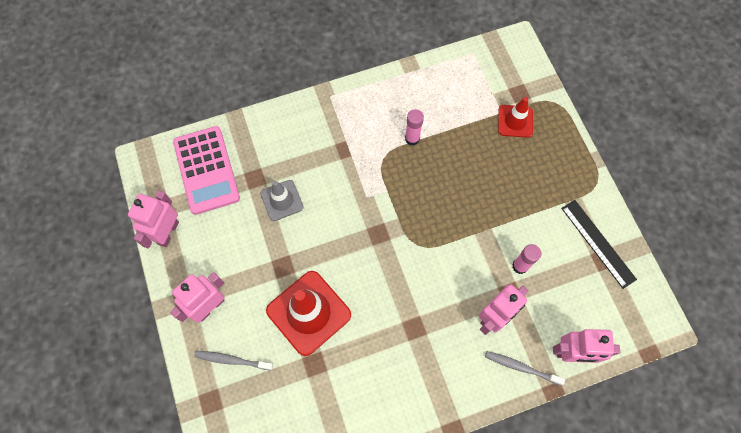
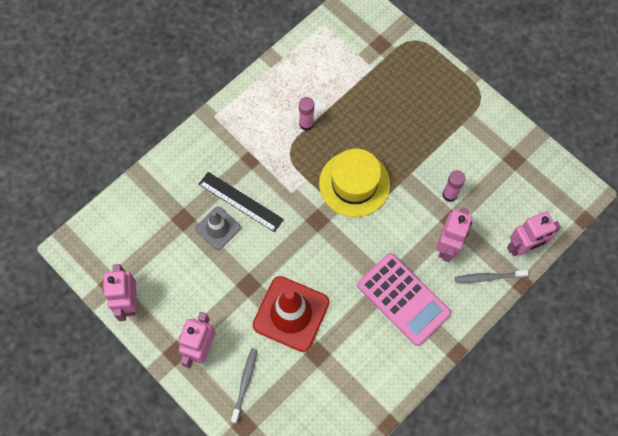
camera: 25 degrees left, 0 degrees up
(206, 170) = (135, 231): pink calculator -> pink calculator (403, 299)
(232, 360) = (245, 383): grey toothbrush -> grey toothbrush turned 120 degrees clockwise
(430, 214) = (354, 184): none -> yellow hat
(515, 121) = (388, 71): red traffic cone -> none
(598, 243) = (504, 147): black ruler -> black ruler (240, 201)

